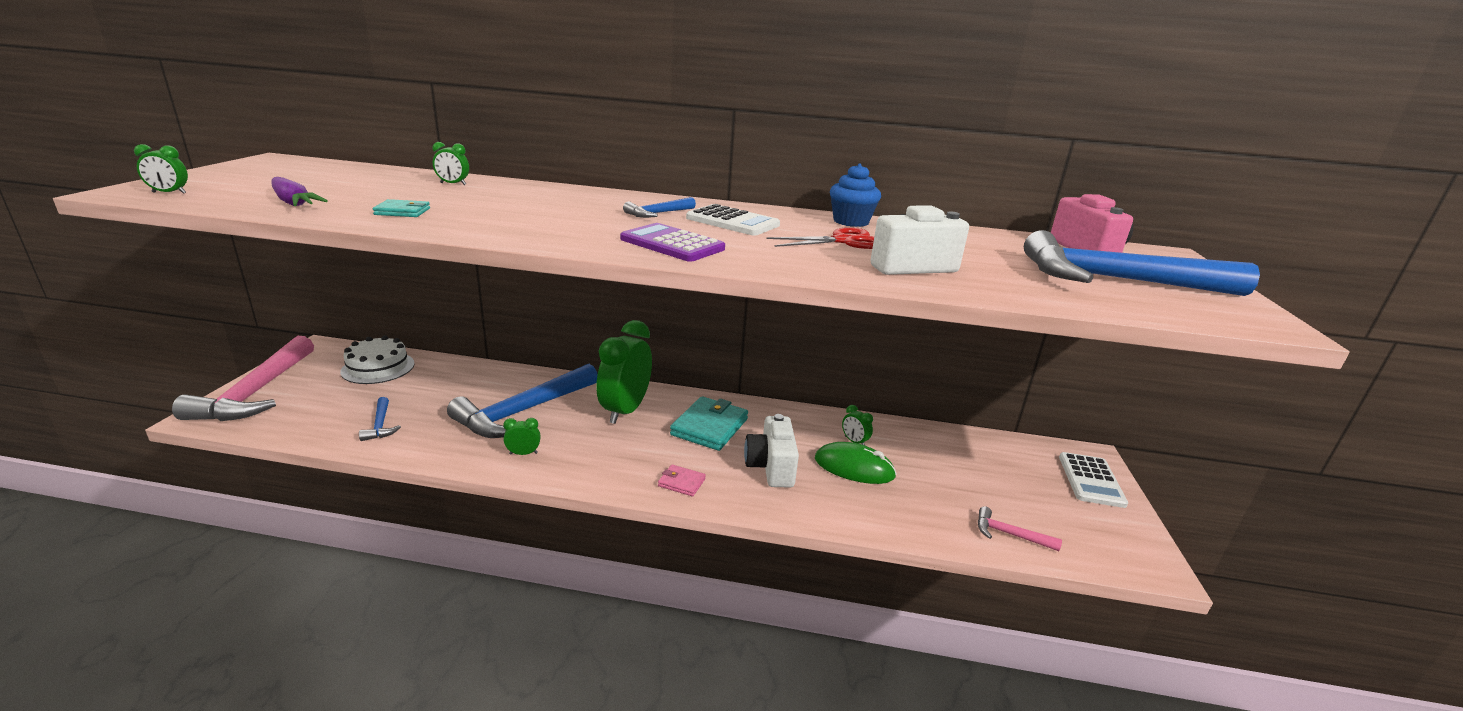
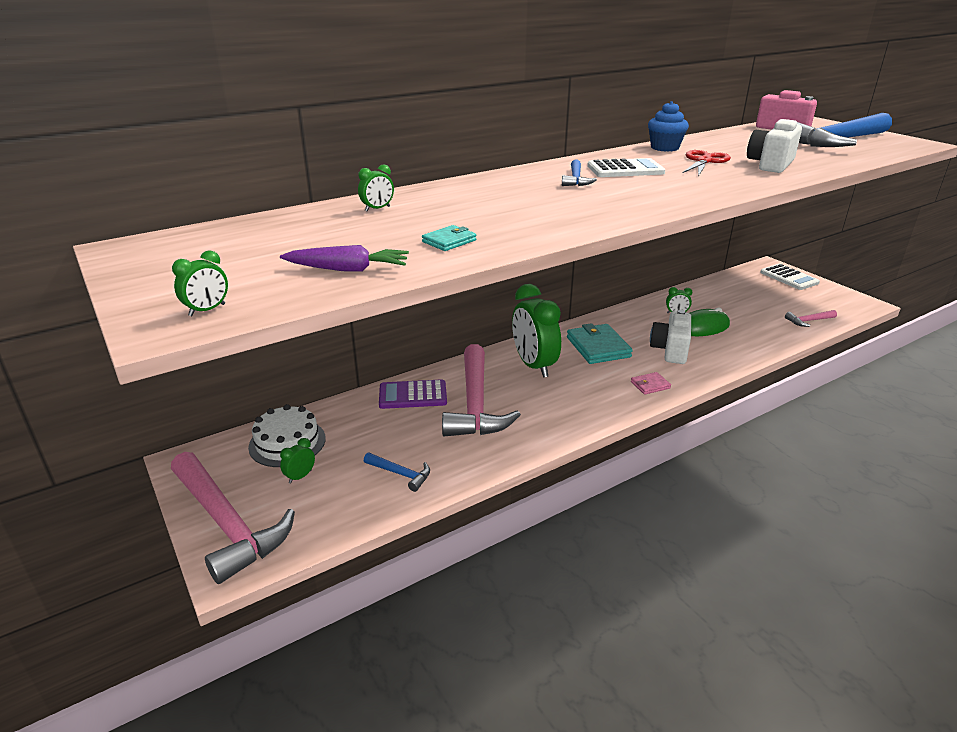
camera: 40 degrees left, 5 degrees up
(523, 412) = (475, 404): blue hammer -> pink hammer
(523, 453) = (537, 426): green clock -> green clock (300, 476)
(672, 244) = (657, 195): purple calculator -> purple calculator (413, 395)
(771, 467) = (670, 350): white camera -> white camera turned 60 degrees clockwise

